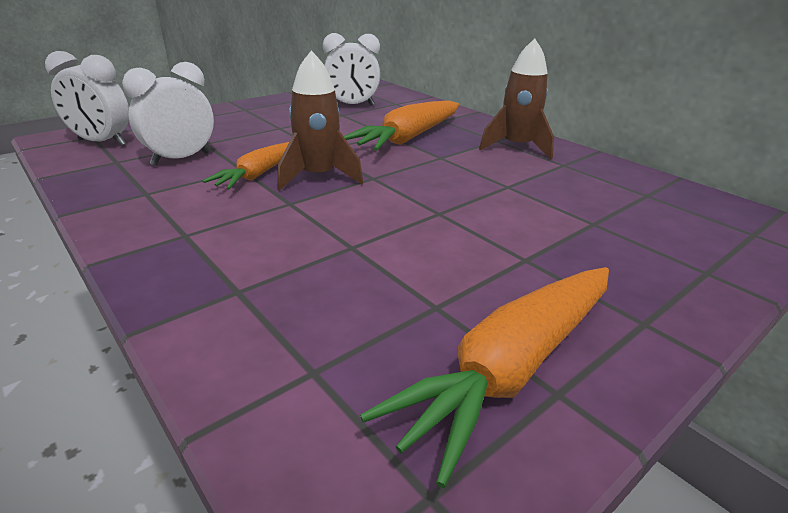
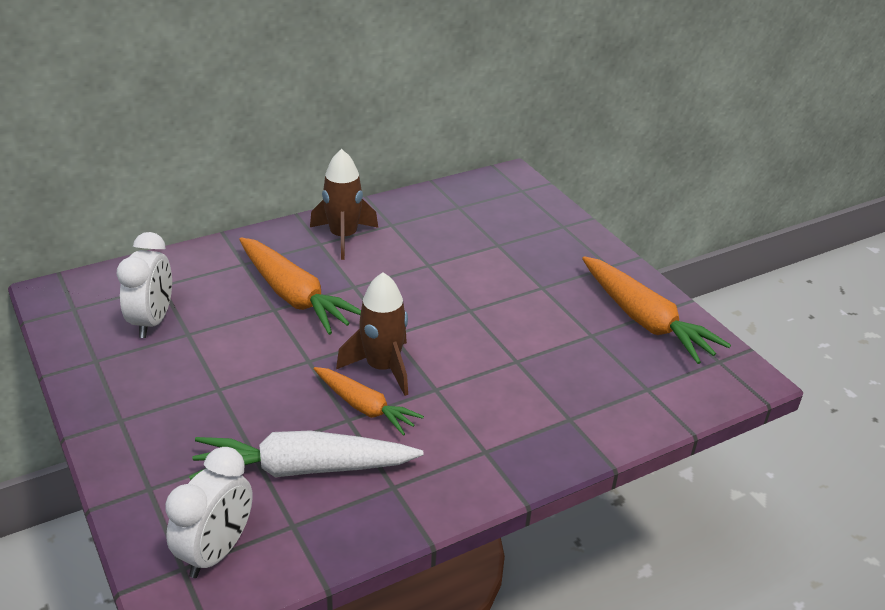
camera: 80 degrees left, 5 degrees up
(181, 159) = (303, 469): white clock -> white carrot

